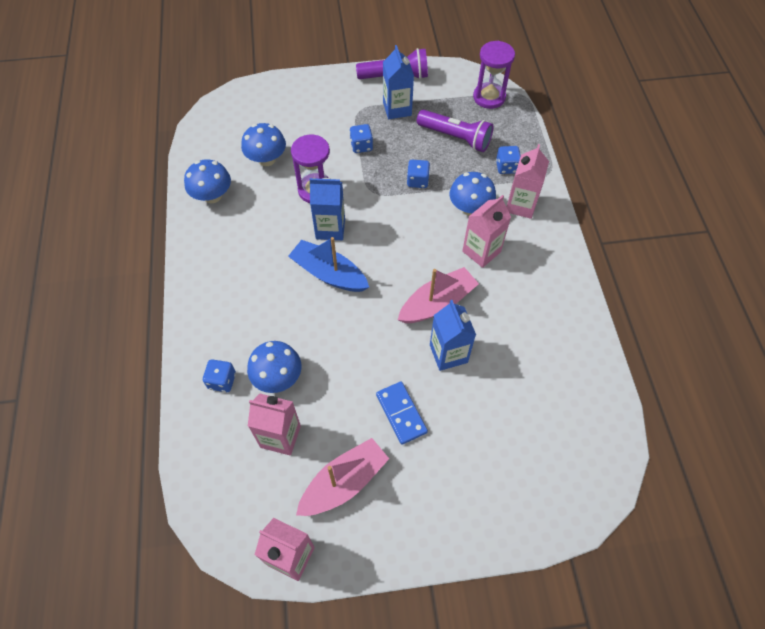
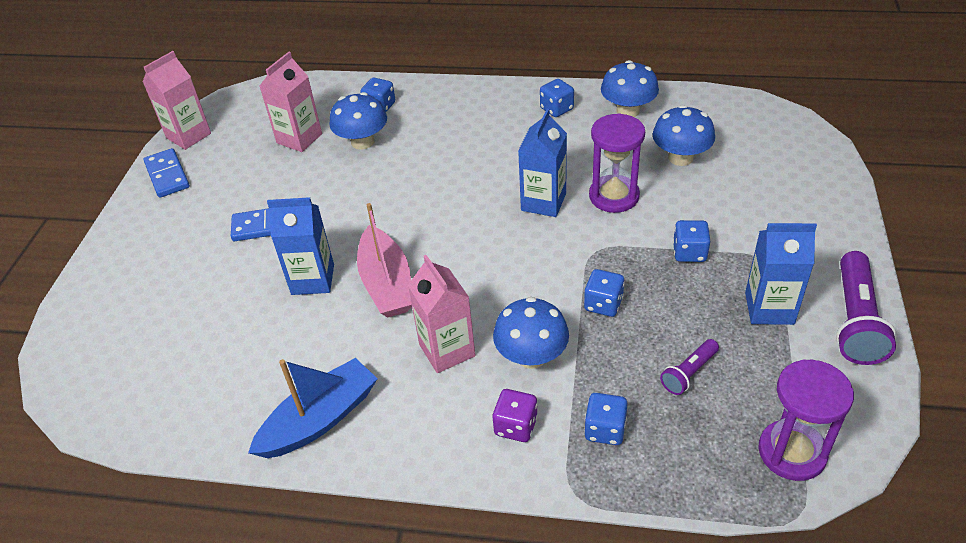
camera: 110 degrees right, 15 degrees down
(214, 242) = (556, 109): none -> blue dice
(329, 274) = (474, 192): blue boat -> blue boat (320, 419)
(344, 482) = (226, 174): pink boat -> none
(356, 543) = (167, 175): none -> blue domino
(455, 138) = (688, 373): purple flashlight -> purple flashlight, size x0.54
(521, 205) = (516, 426): pink carton -> purple dice

